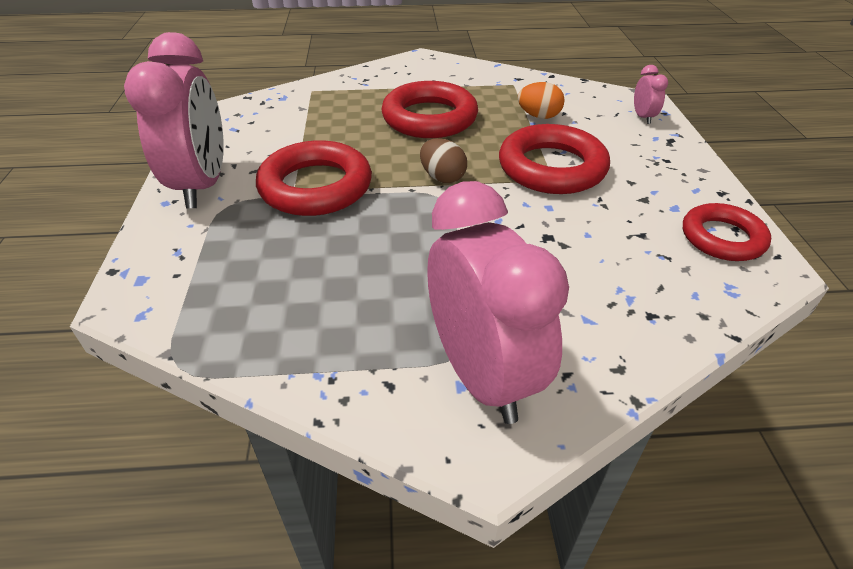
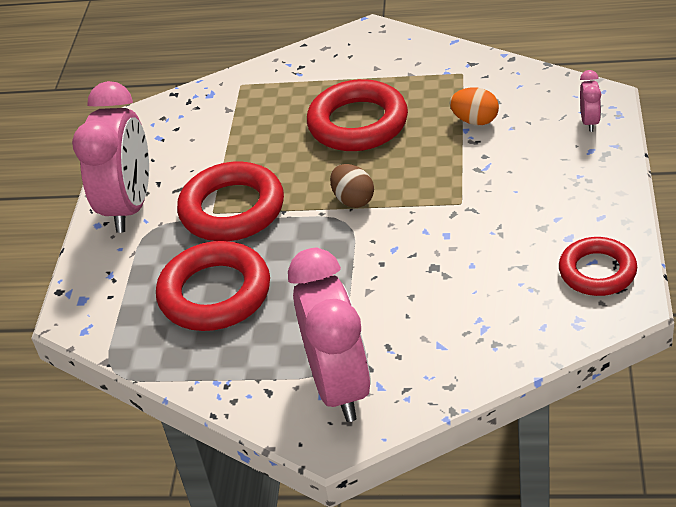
camera: 15 degrees right, 0 degrees up
(552, 168) = (465, 189): red ring -> red ring (215, 293)

